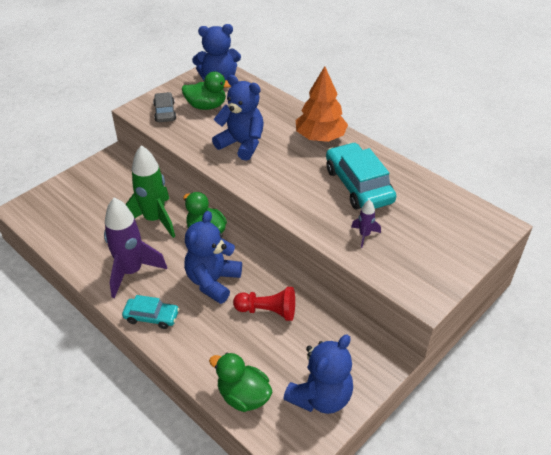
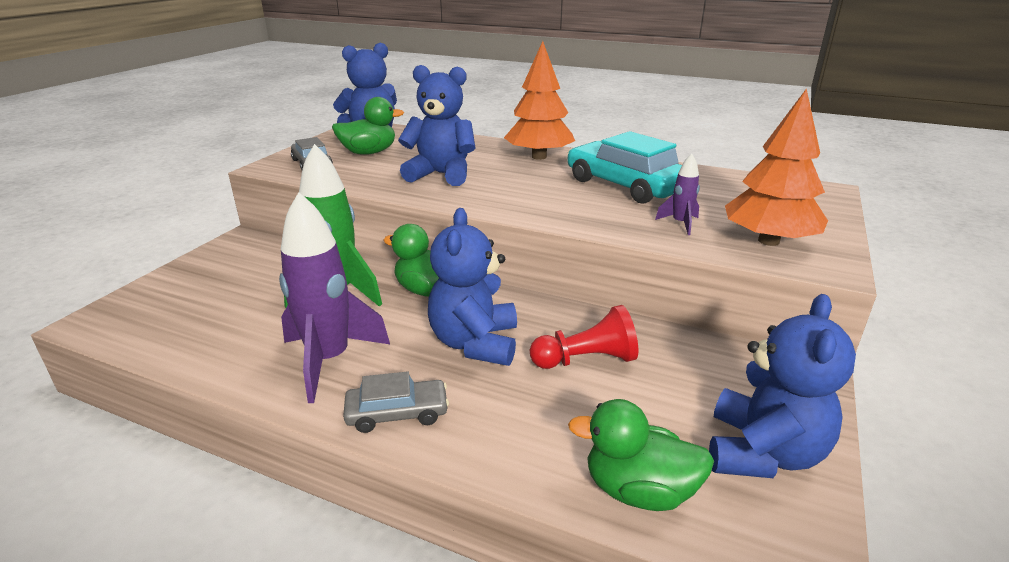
camera: 20 degrees left, 15 degrees down
(151, 317) = (397, 413): turquoise car -> grey car
(408, 266) = (768, 241): none -> orange tree

